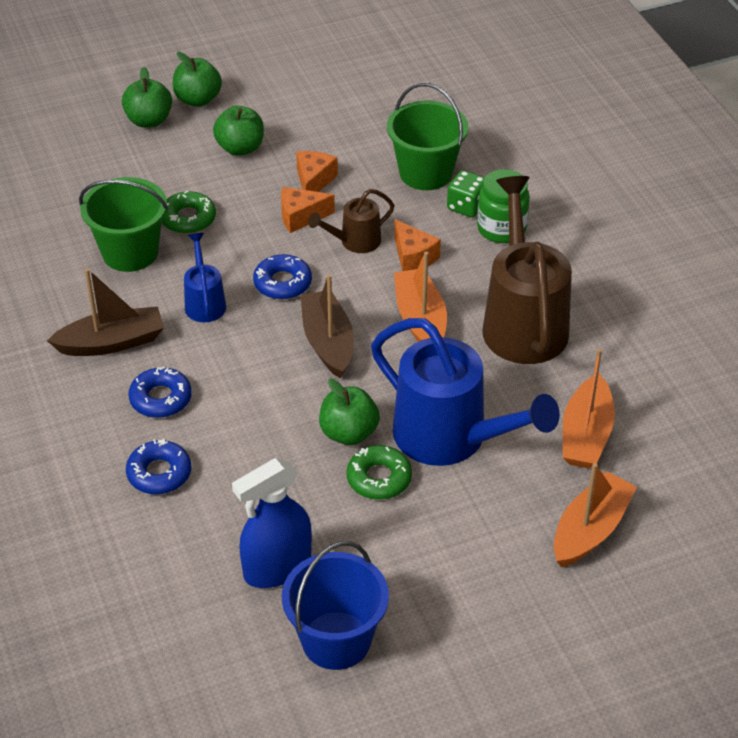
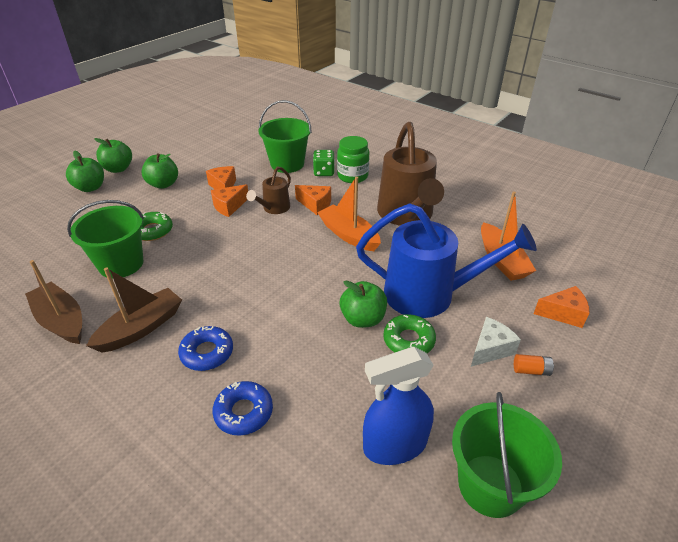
camera: 30 degrees left, 5 degrees down
(204, 302) = (197, 275): blue watering can -> none
(277, 567) = (395, 445): blue spray bottle -> blue spray bottle turned 45 degrees clockwise
(282, 283) = (245, 245): blue donut -> none
(328, 342) = (302, 268): brown boat -> brown boat (61, 321)
(336, 640) = (490, 485): blue bucket -> green bucket
(460, 528) = (490, 349): none -> white cheese
(483, 568) = (531, 370): none -> orange battery
(522, 321) = (407, 215): brown watering can -> brown watering can turned 150 degrees counterclockwise
(590, 530) = (563, 313): orange boat -> orange cheese

